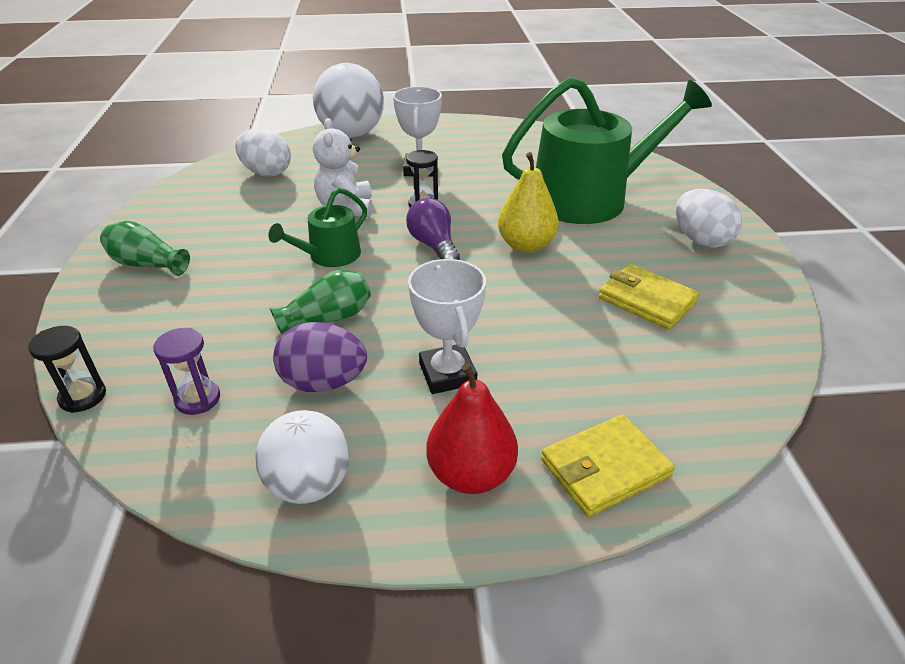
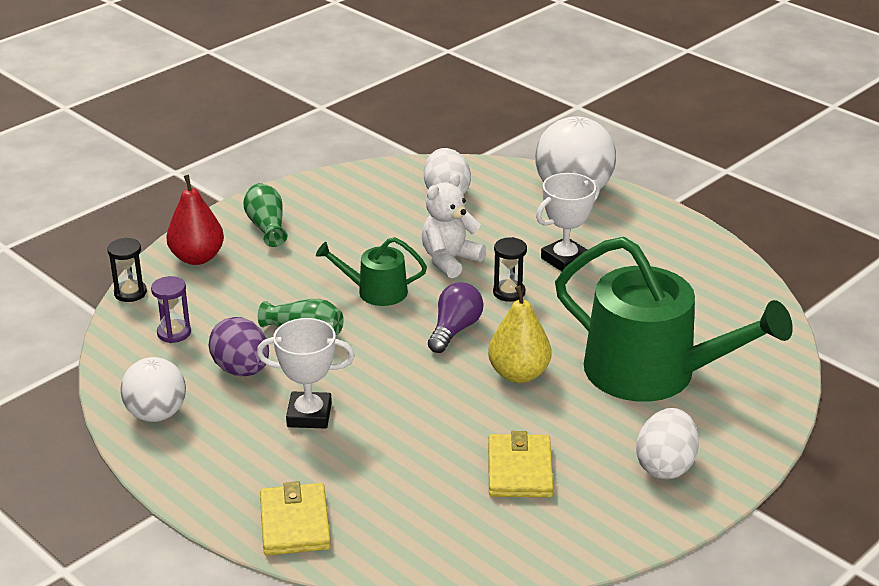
camera: 50 degrees right, 5 degrees down
(447, 374) = (309, 415): white trophy -> white trophy turned 60 degrees clockwise
(471, 474) = (229, 470): red pear -> red pear (197, 258)
(605, 468) = (295, 523): yellow wallet -> yellow wallet turned 60 degrees clockwise

